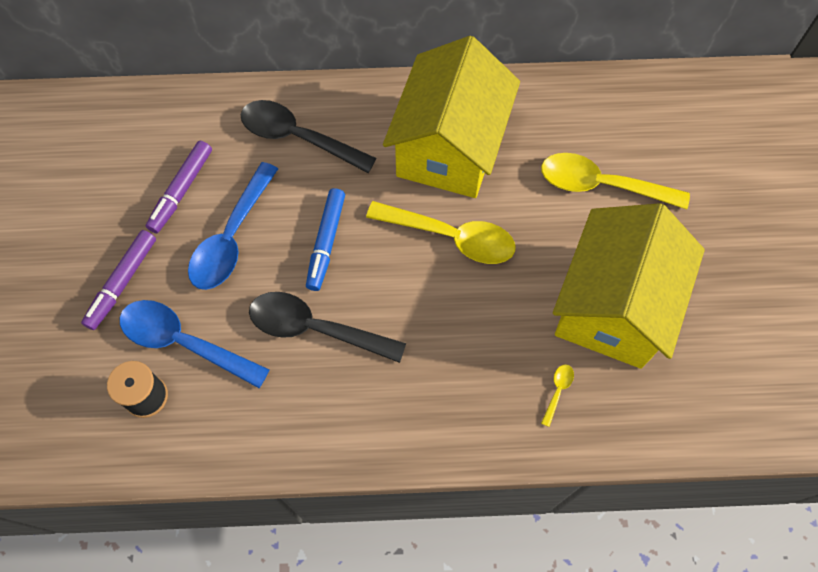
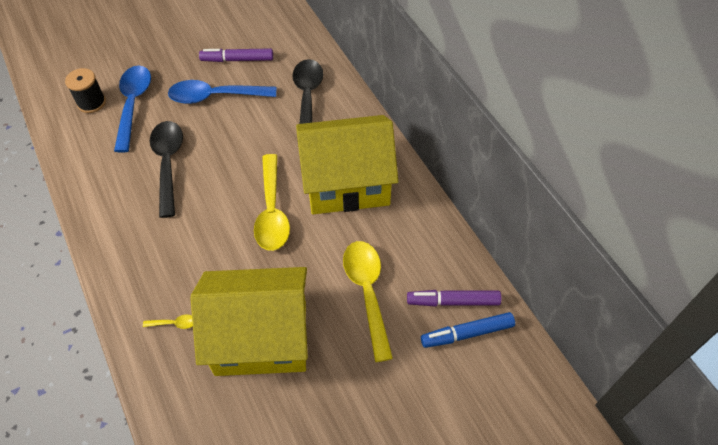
camera: 65 degrees right, 10 degrees down
(122, 282) = (161, 61): purple marker -> purple marker (453, 301)
(326, 242) = (234, 144): blue marker -> blue marker (467, 333)

